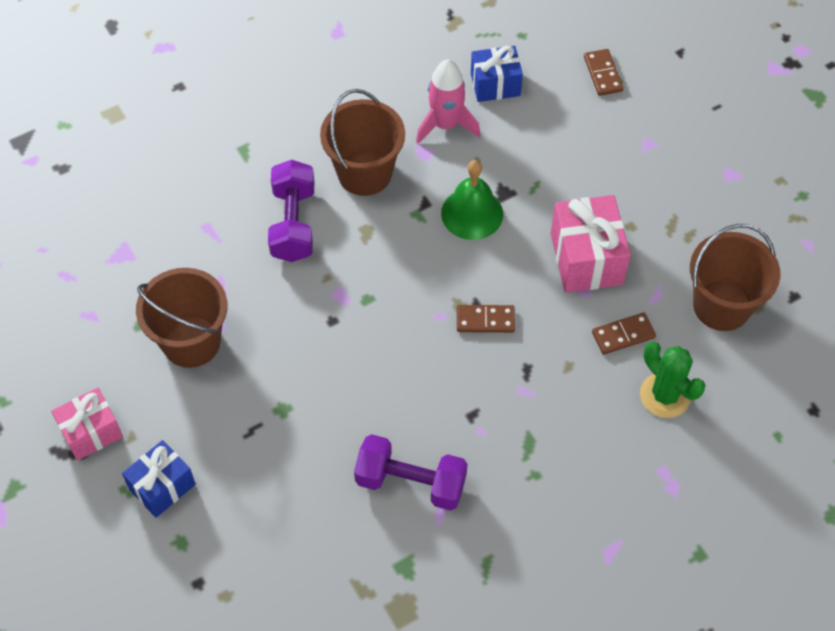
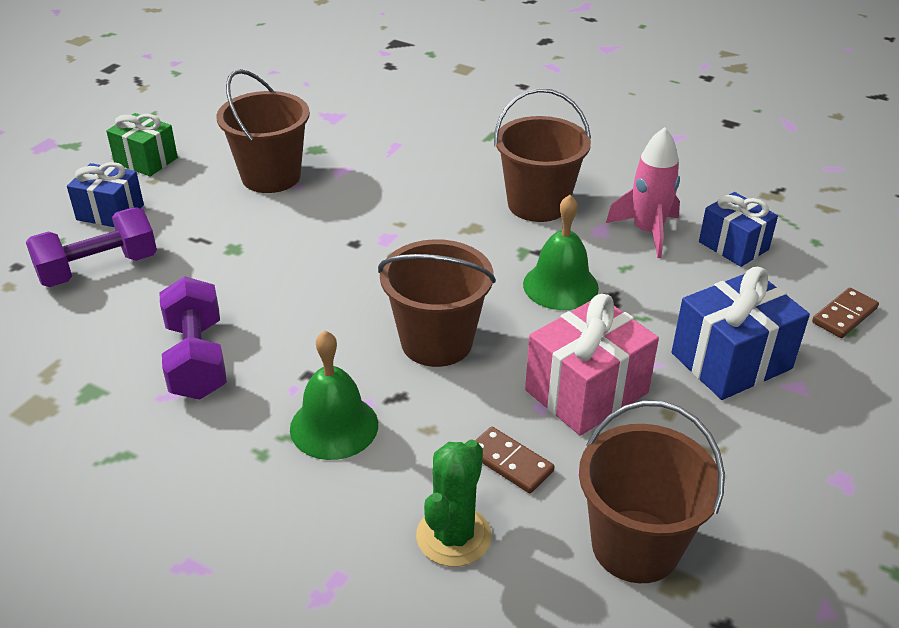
camera: 60 degrees right, 20 degrees down
(91, 432) = (146, 160): pink gift -> green gift
(293, 223) = (441, 185): purple dumbbell -> purple dumbbell (98, 268)
(485, 320) = (436, 342): brown domino -> brown bucket
(533, 421) = (334, 426): none -> green bell
(606, 163) = (731, 361): none -> blue gift

